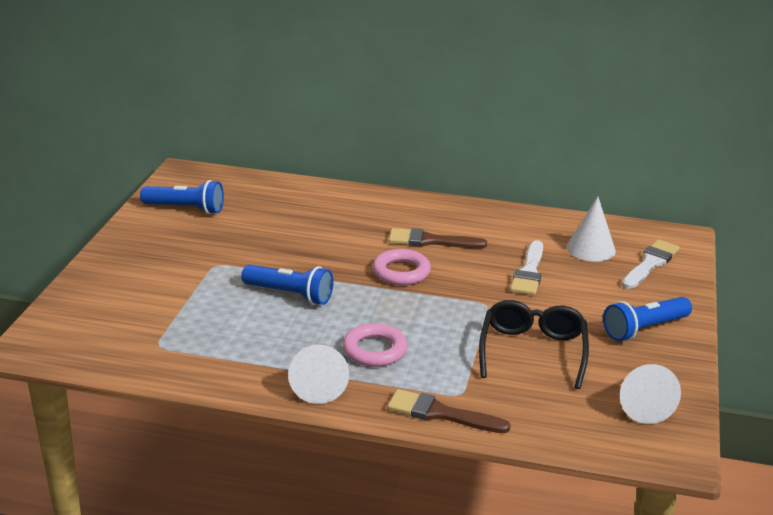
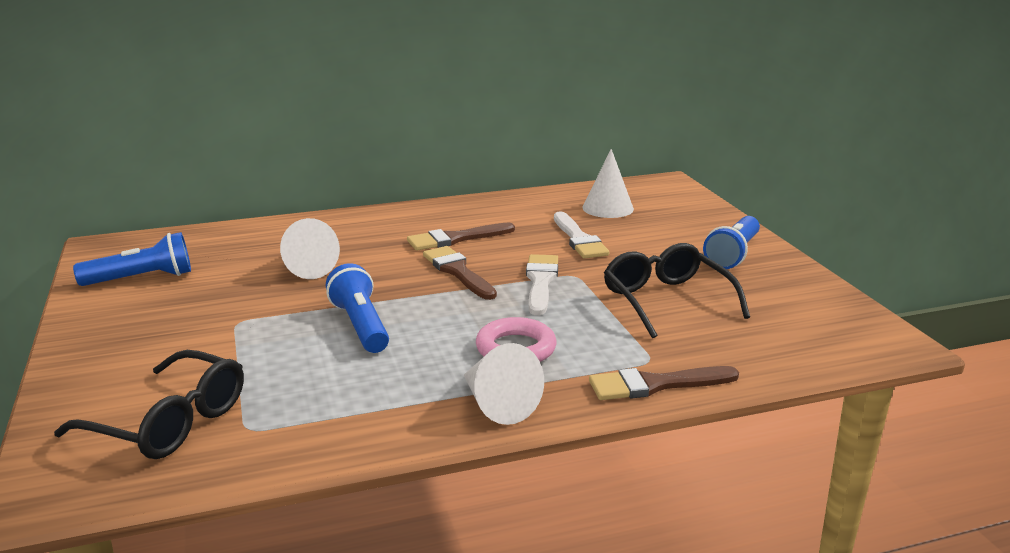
camera: 30 degrees left, 5 degrees down
(120, 324) = (169, 422): none -> black glasses
(290, 295) = (361, 325): blue flashlight -> blue flashlight turned 105 degrees counterclockwise
(401, 272) = (458, 272): pink ring -> brown brush
(642, 405) = (815, 314): white cone -> white cone (306, 267)
(650, 264) = (670, 206): white brush -> white brush (541, 282)

